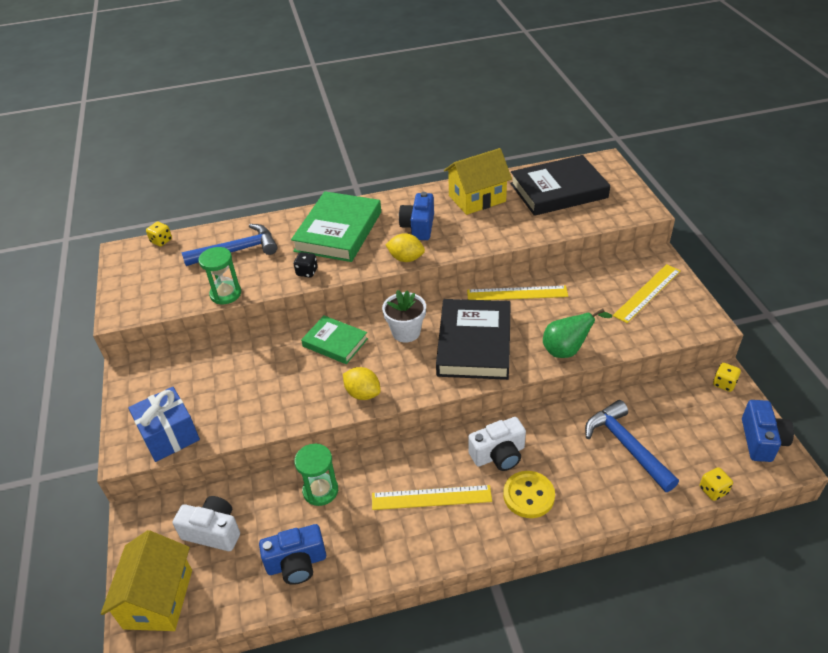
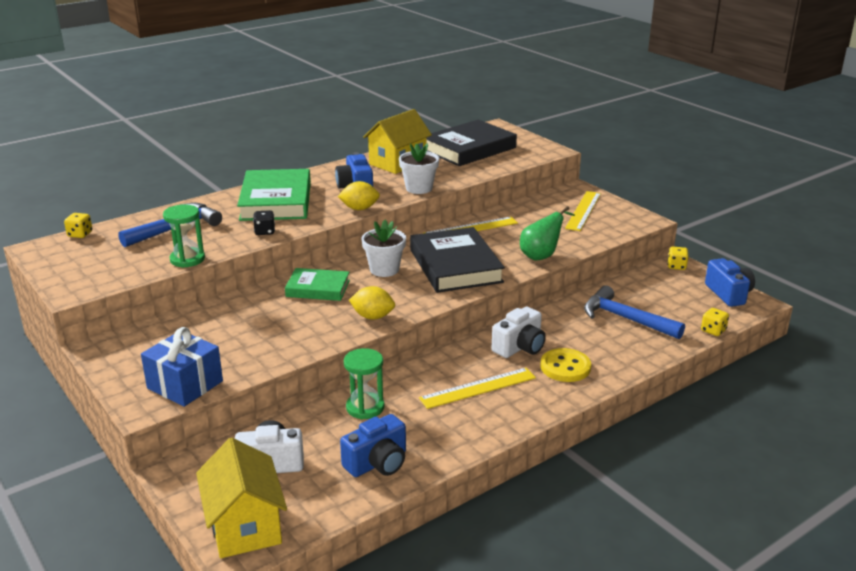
camera: 25 degrees left, 15 degrees down
(477, 241) = (419, 188): none -> white flower pot

